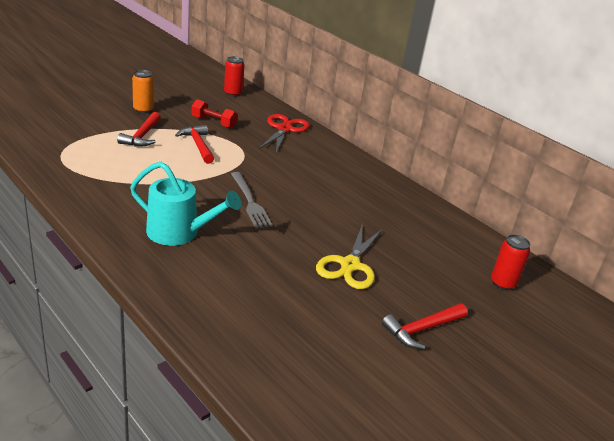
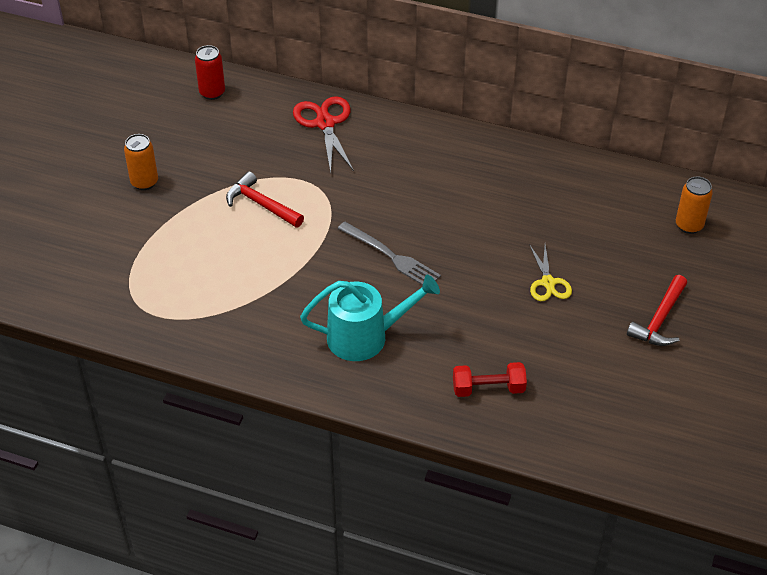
camera: 25 degrees left, 15 degrees up
(142, 136) = (189, 225): red hammer -> none
(213, 122) = (241, 157): red dumbbell -> red dumbbell (488, 388)
(350, 265) = (548, 283): yellow scissors -> yellow scissors, size x0.64
(503, 283) = (689, 225): red can -> orange can

